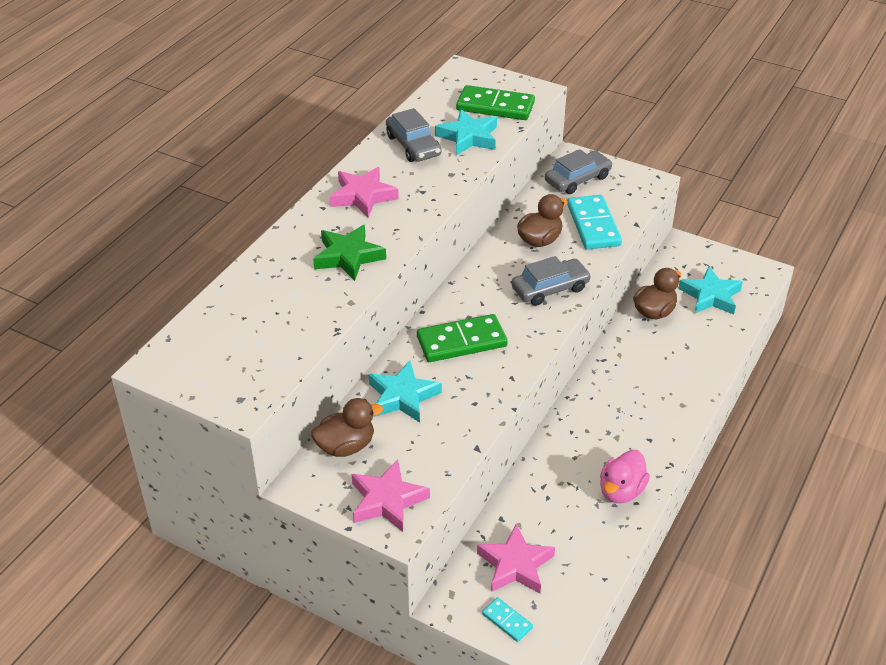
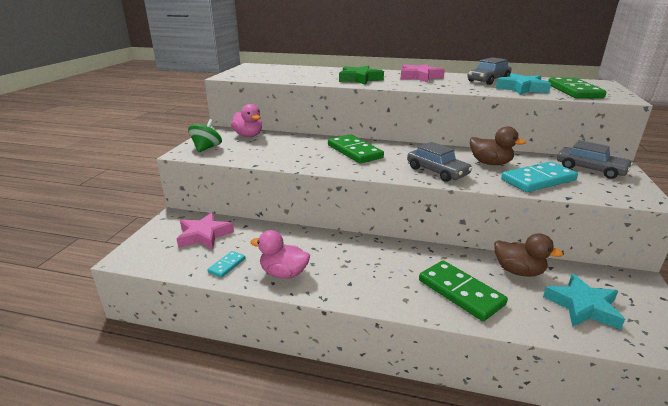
camera: 75 degrees right, 15 degrees down
(346, 446) = (248, 135): brown duck -> pink duck
(387, 500) = (206, 148): pink star -> green spinning top
(402, 396) = (294, 143): turquoise star -> none
(507, 621) = (156, 238): turquoise domino -> turquoise domino (227, 265)
(679, 363) = (460, 292): none -> green domino

